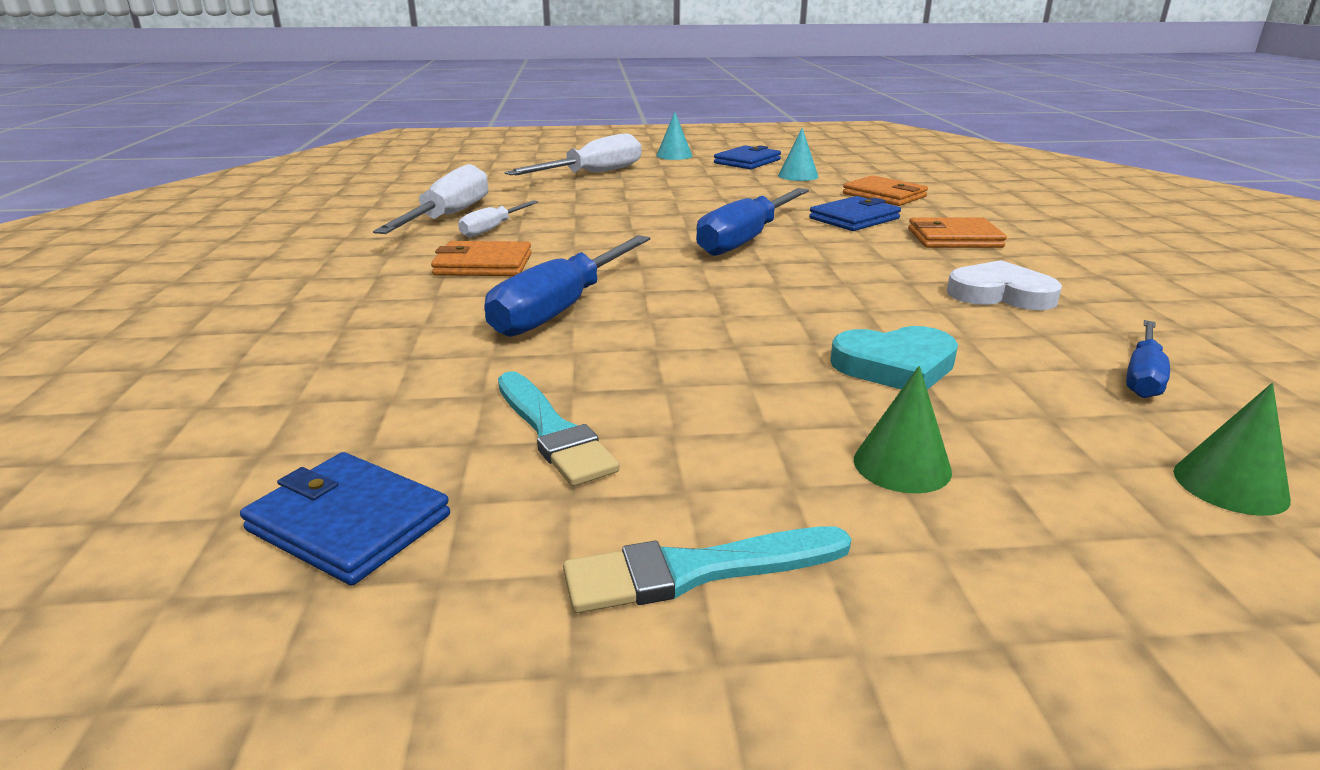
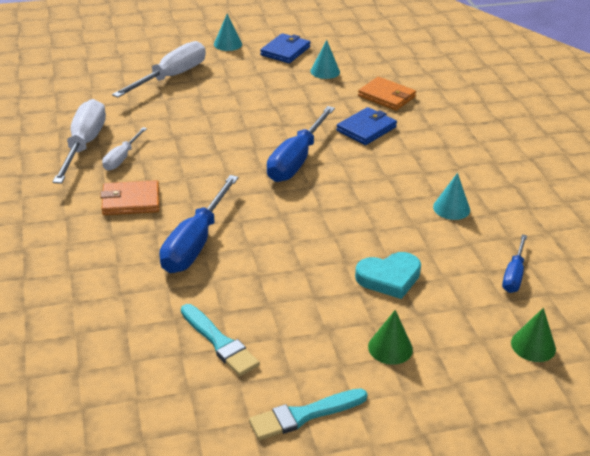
camera: 10 degrees left, 10 degrees up
(349, 523) = (144, 407): blue wallet -> none
(954, 238) = (430, 149): orange wallet -> none
(1000, 294) = (451, 208): white heart -> turquoise cone

